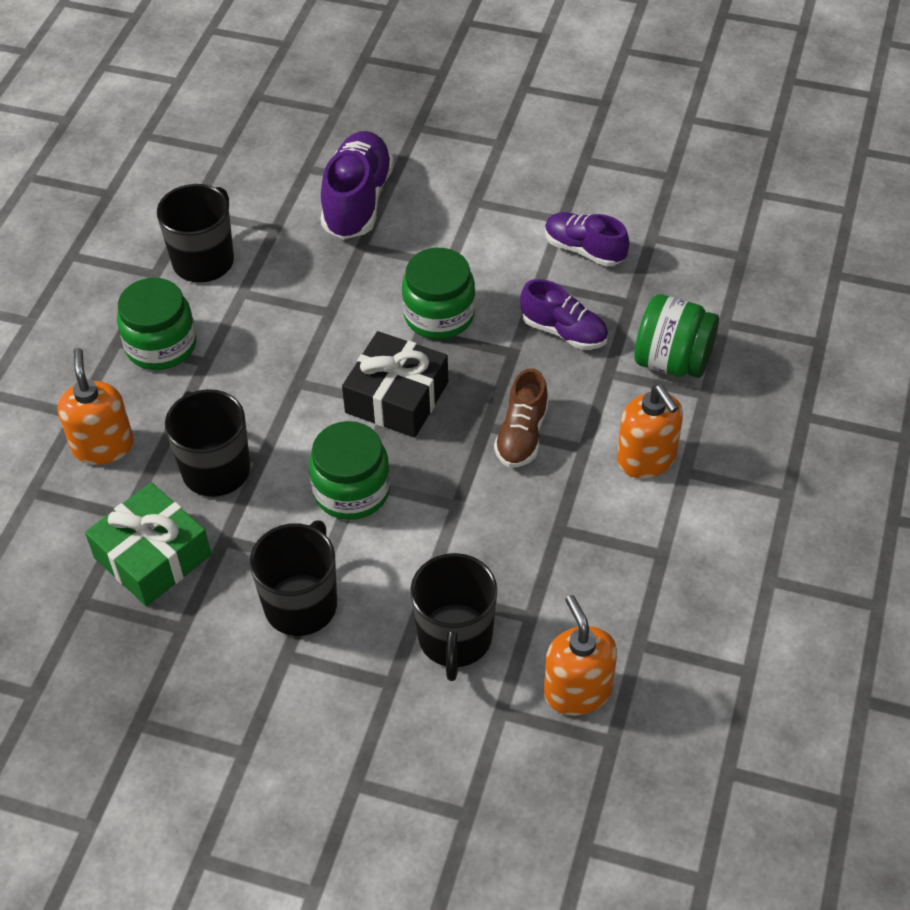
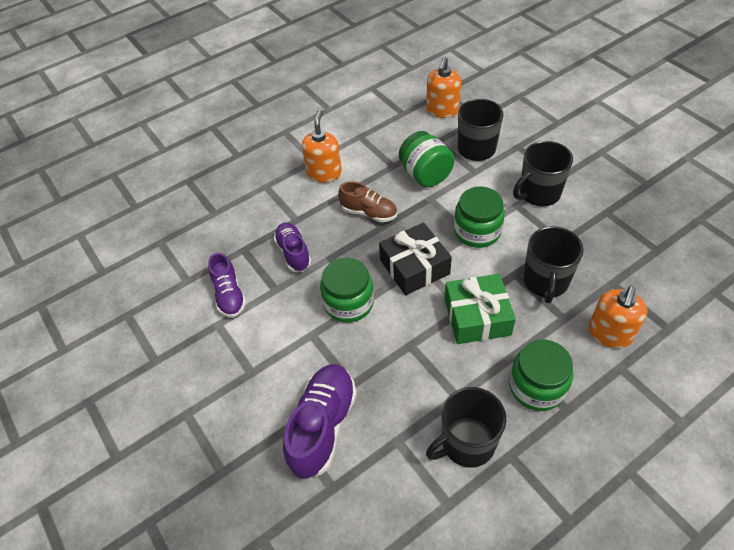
camera: 140 degrees left, 0 degrees up
(152, 556) = (606, 253): green gift -> green gift (477, 317)
(357, 201) = (323, 426): purple shoe -> purple shoe turned 150 degrees clockwise
(522, 435) = (369, 213): brown shoe -> brown shoe turned 60 degrees clockwise
(672, 361) = (261, 208): green jar -> green jar (425, 175)

